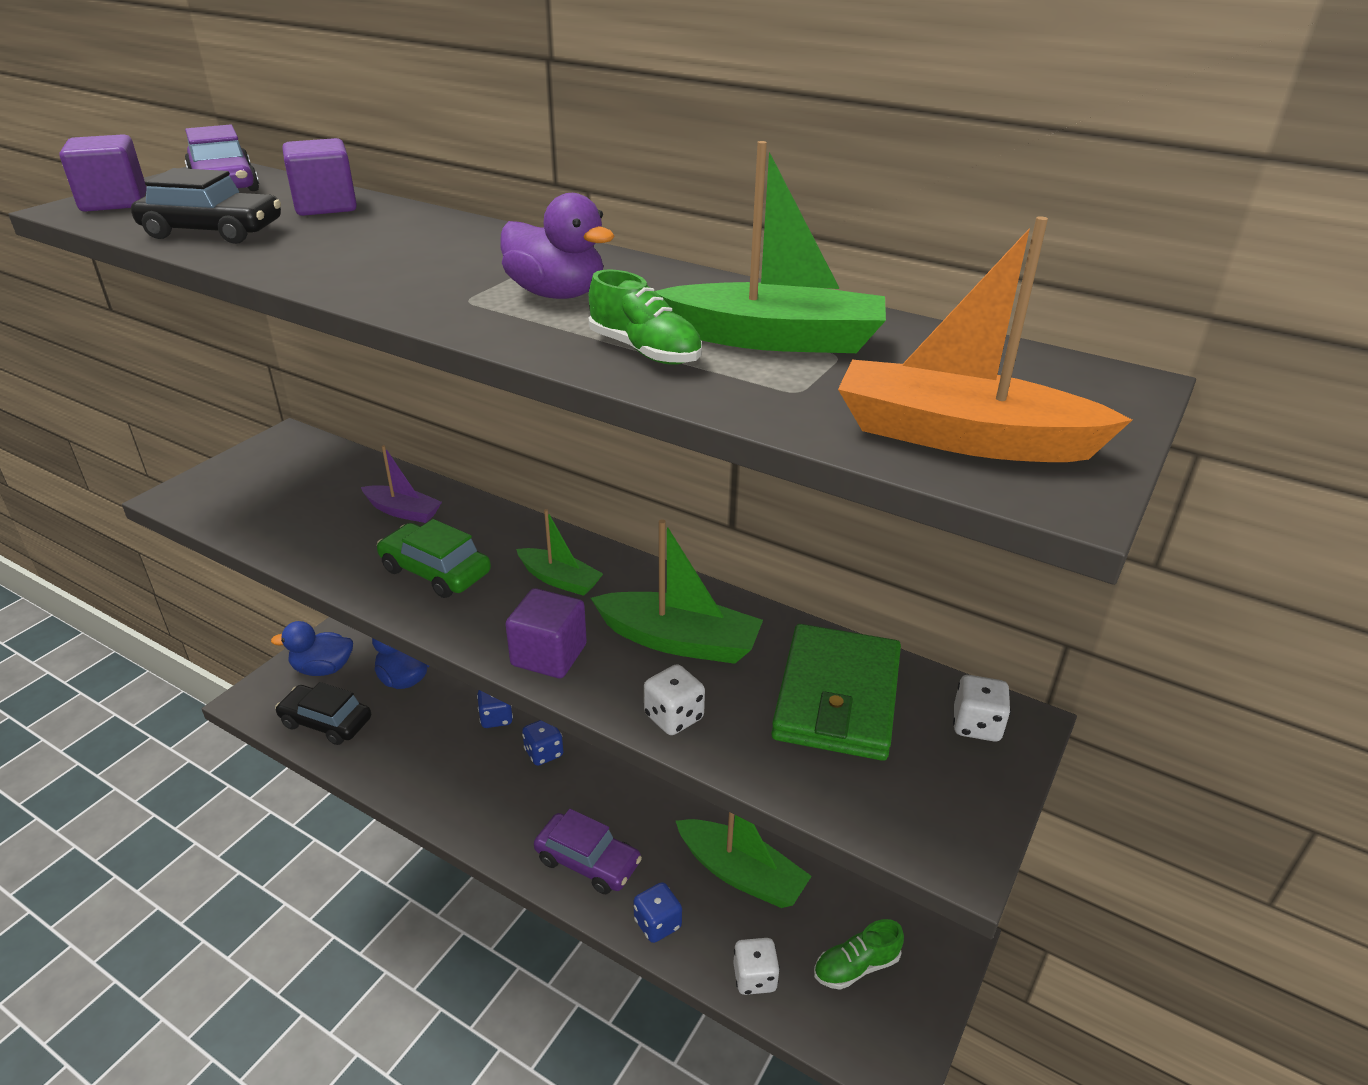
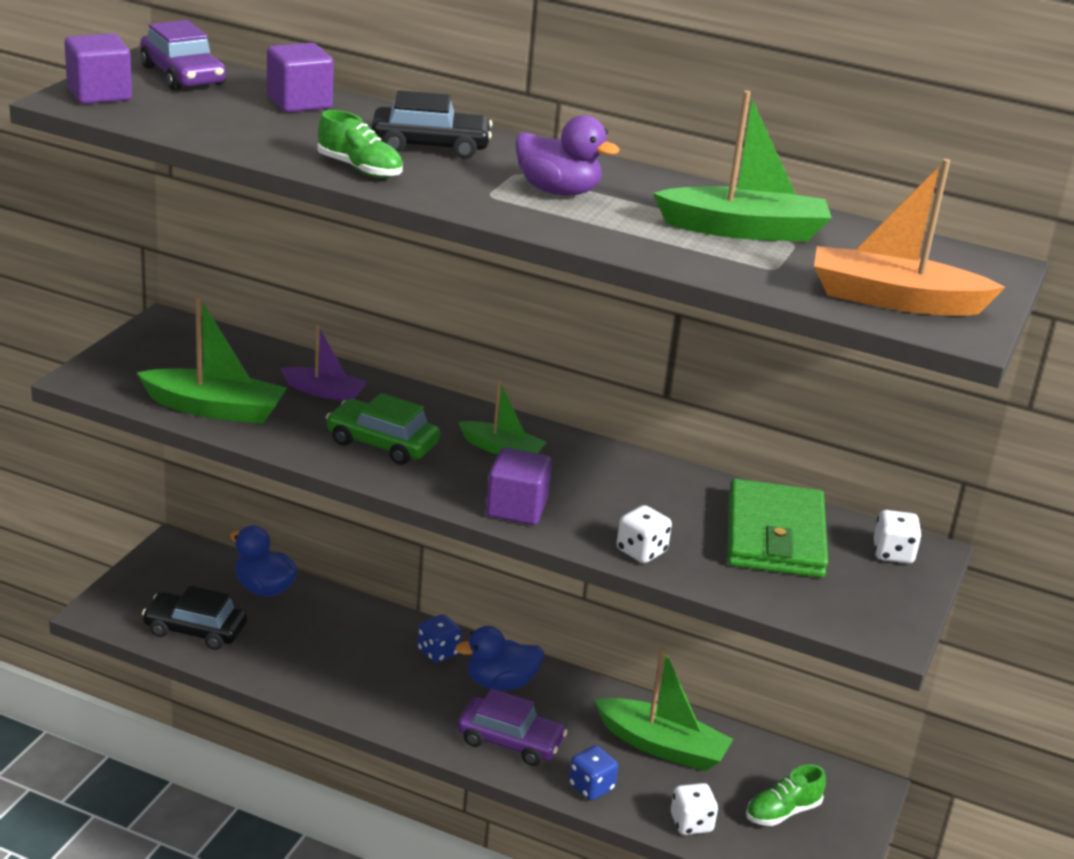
camera: 10 degrees left, 5 degrees down
(213, 231) = (221, 127): black car -> black car (430, 146)
(323, 668) = (170, 580): blue duck -> blue duck (500, 683)
(496, 718) = (378, 622): blue dice -> none
(645, 351) = (652, 238): green shoe -> green shoe (359, 169)
(679, 641) = (628, 496): green boat -> green boat (215, 409)

